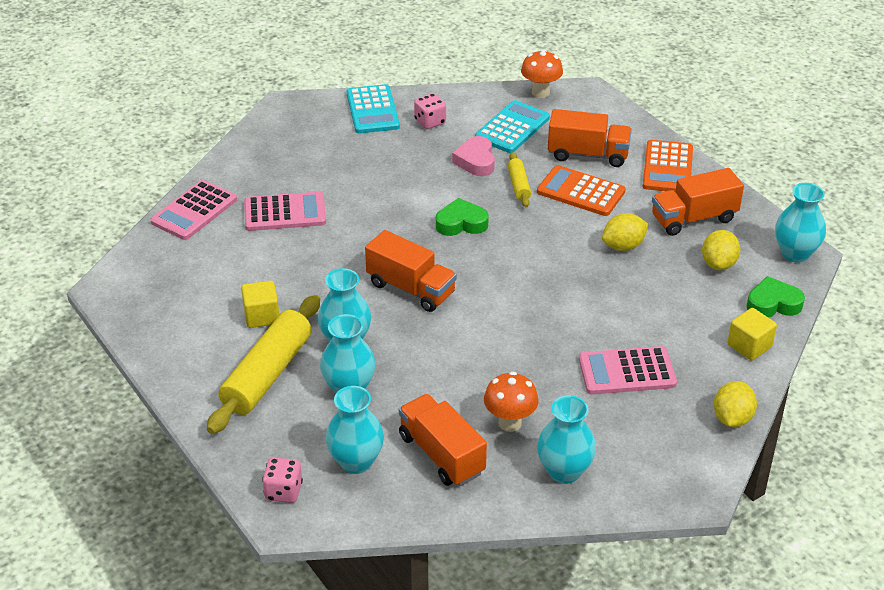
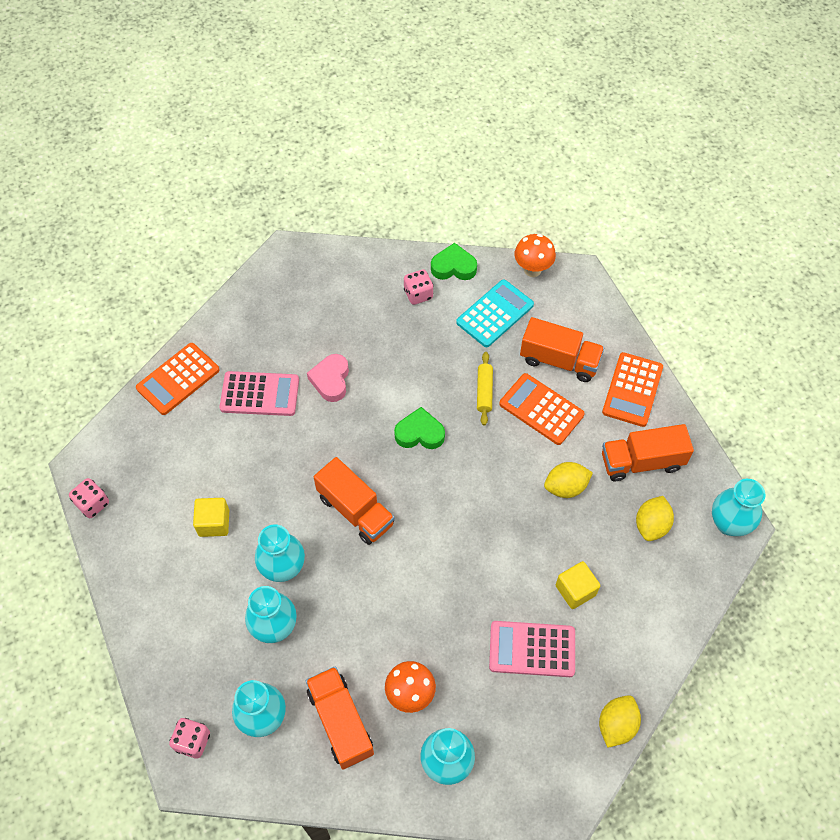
camera: 10 degrees right, 20 degrees up
(125, 317) = (93, 504): none -> pink dice
(194, 211) = (178, 379): pink calculator -> orange calculator
(267, 374) = (205, 596): yellow rolling pin -> none
(373, 110) = (367, 270): turquoise calculator -> none
(476, 161) = (450, 353): pink heart -> pink heart (331, 380)
(749, 346) = (655, 636): yellow cube -> yellow cube (575, 590)
(773, 304) = (691, 586): green heart -> green heart (453, 267)

